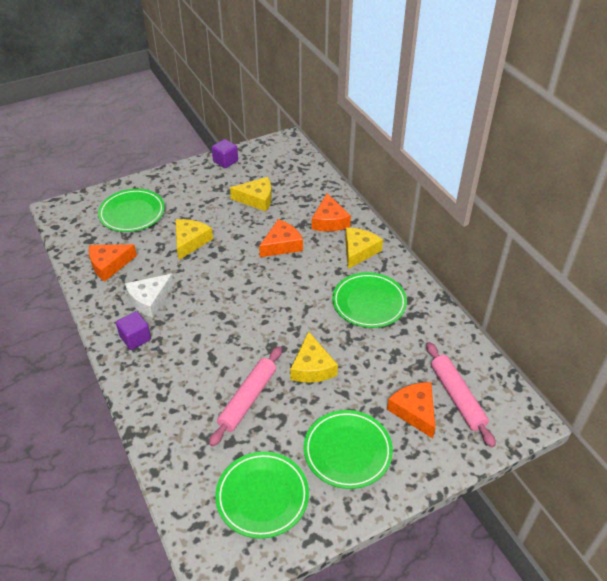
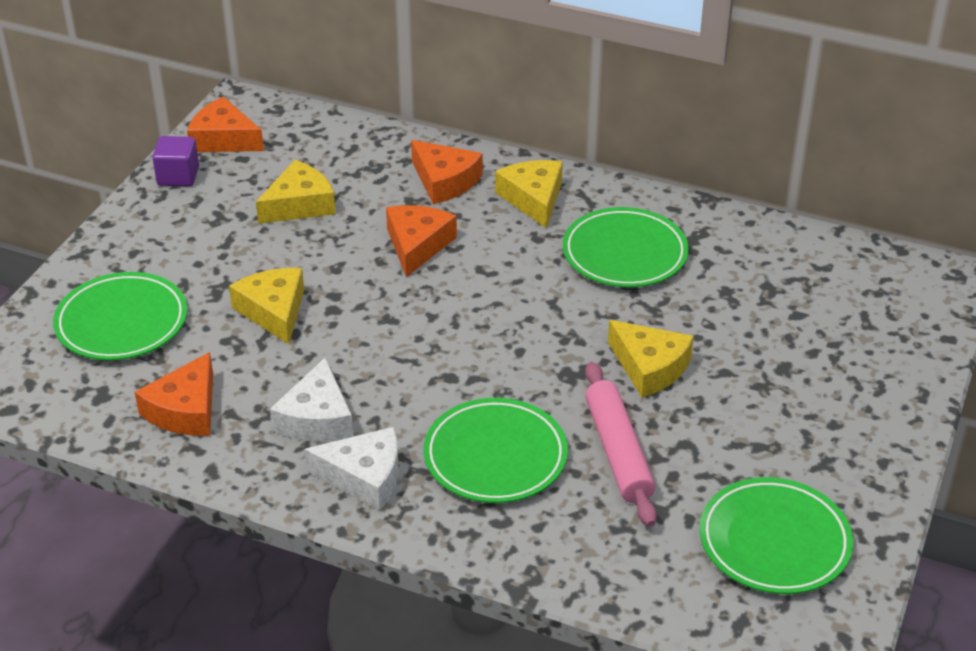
camera: 40 degrees left, 5 degrees down
(135, 338) = (364, 477): purple cube -> white cheese
(347, 451) = (807, 431): green plate -> green plate (495, 456)
(414, 411) = (826, 342): orange cheese -> orange cheese (223, 139)
(457, 397) = (852, 299): pink rolling pin -> none

